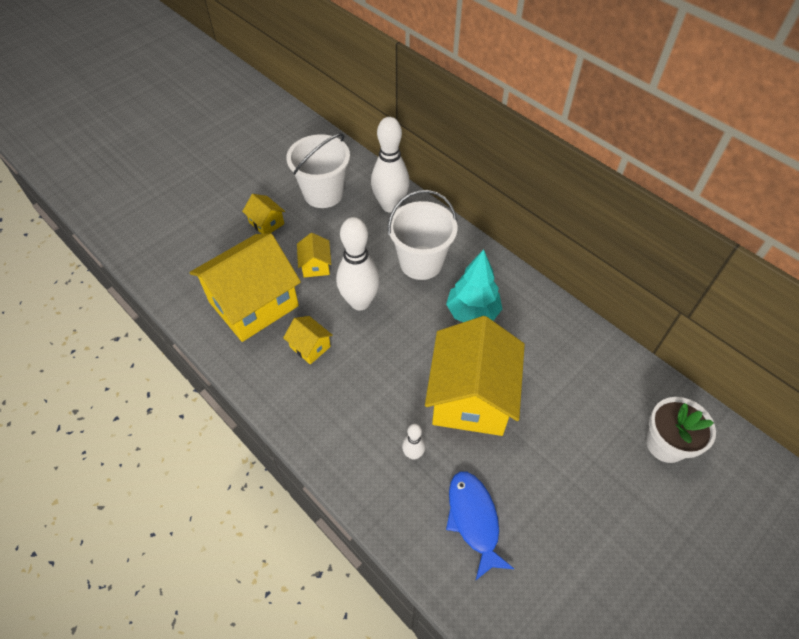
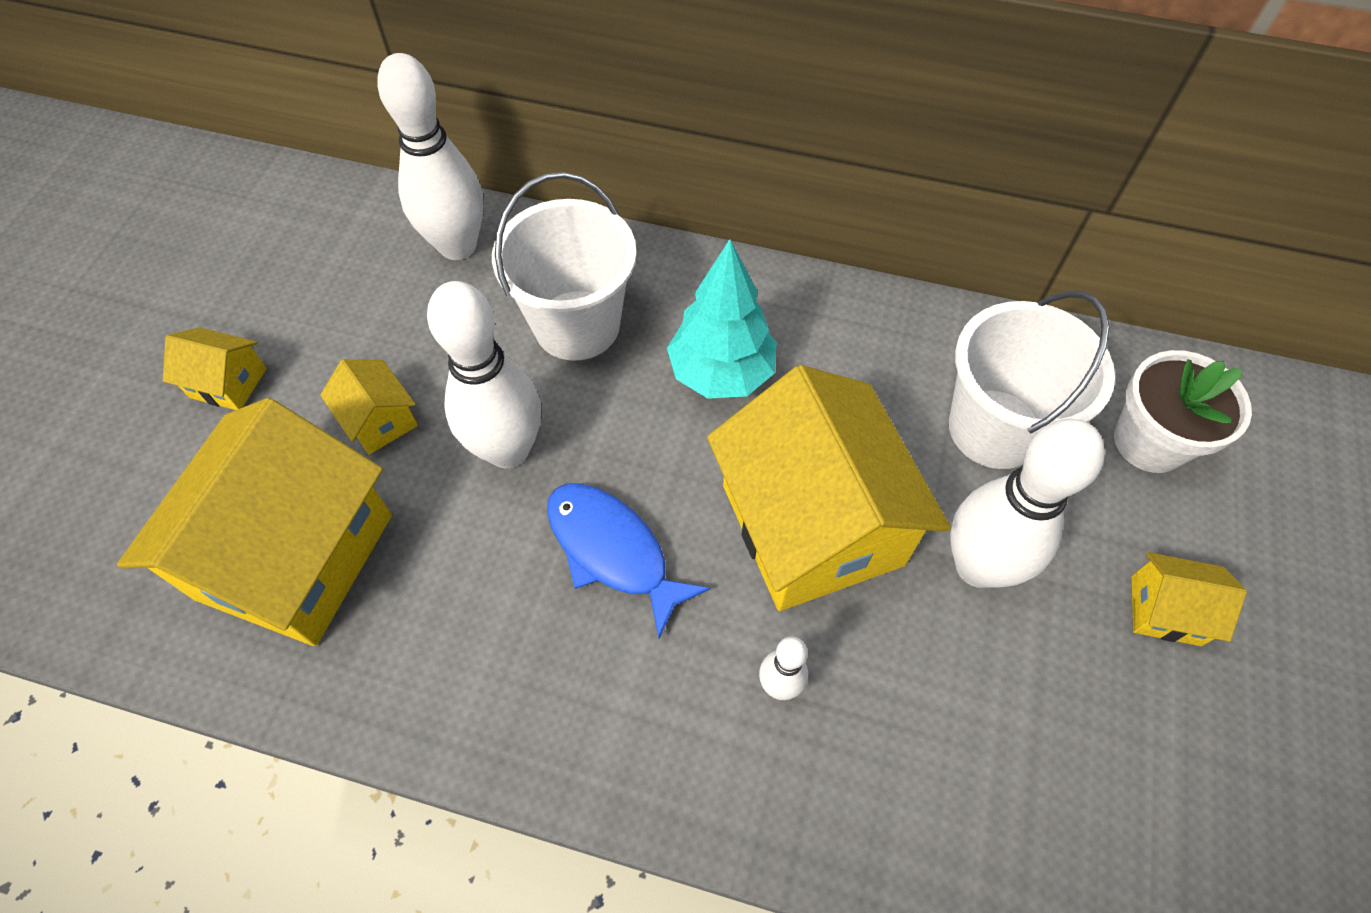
camera: 30 degrees left, 5 degrees up
(310, 347) = (463, 584): yellow house -> yellow house (1165, 610)
(323, 193) = (313, 276): white bucket -> white bucket (995, 428)
(474, 519) = (954, 744): blue fish -> blue fish (613, 551)
(537, 454) = (978, 566): none -> white bowling pin

